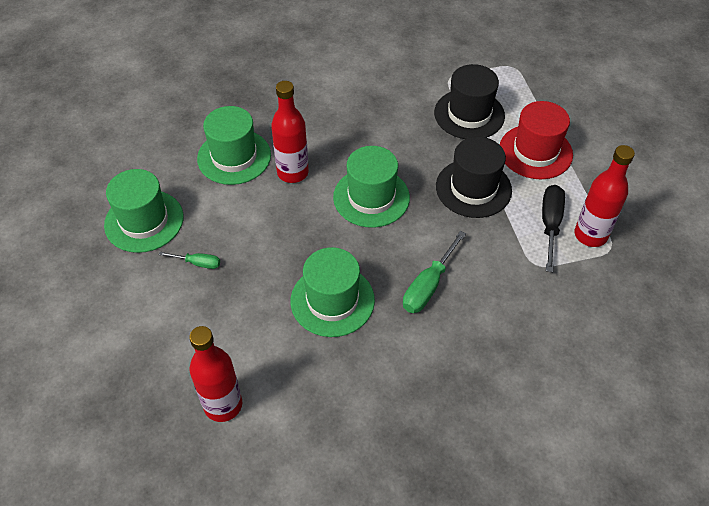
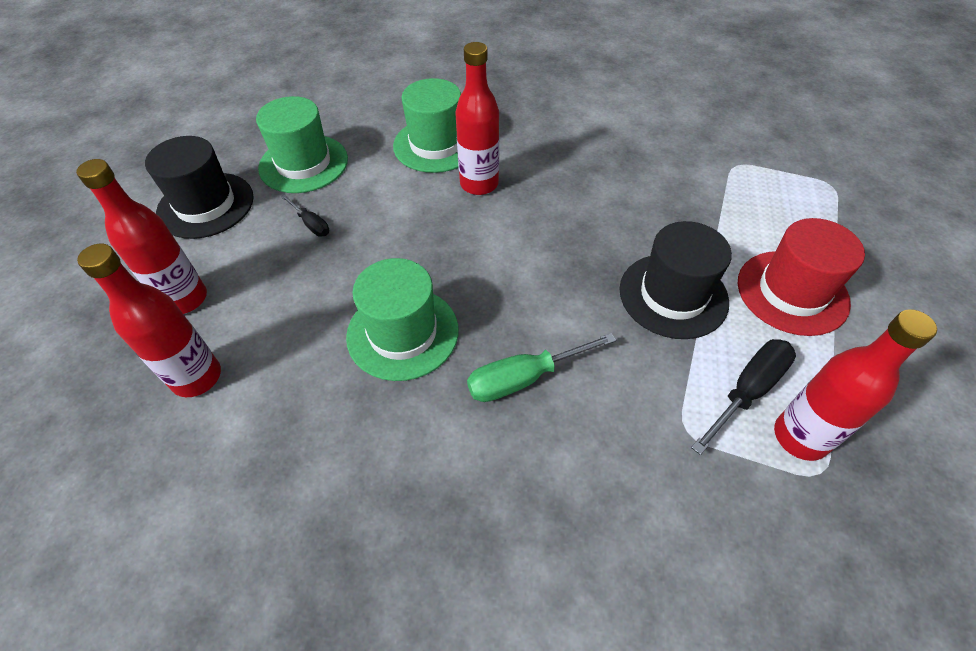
camera: 35 degrees right, 0 degrees up
(158, 364) = (185, 299): none -> red bottle
(197, 263) = (311, 224): green screwdriver -> black screwdriver
(371, 197) = (540, 246): green hat -> none
(469, 114) = (732, 212): black hat -> black hat (206, 205)

